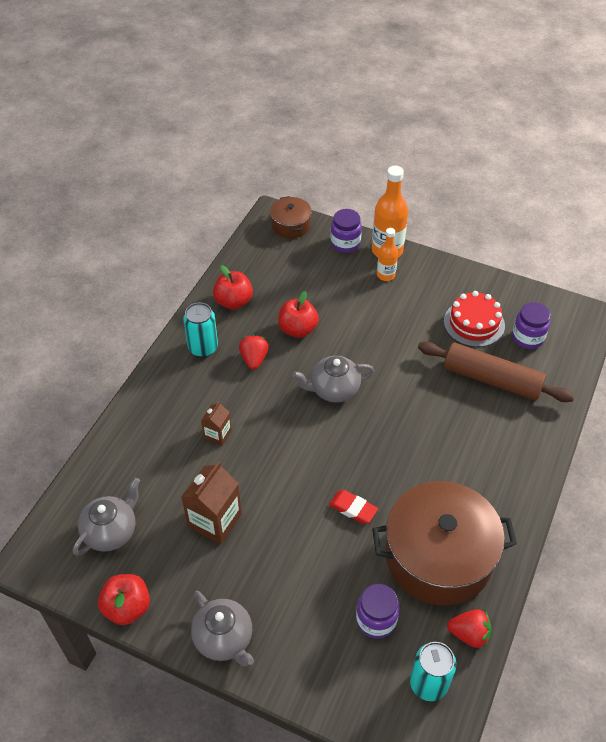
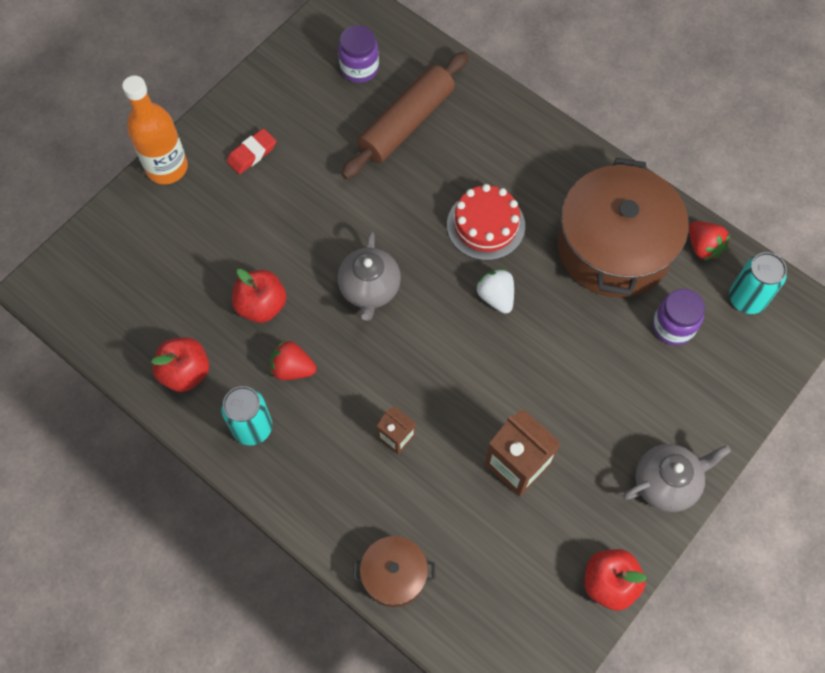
camera: 75 degrees left, 15 degrees up
(111, 531) = (504, 588): grey teapot -> none
(291, 225) = (71, 269): brown pot -> brown pot (394, 575)
(345, 243) = (134, 212): purple jar -> none
(353, 509) = (538, 313): red eraser -> red eraser (252, 154)
(357, 475) = (496, 297): none -> white strawberry
(386, 275) = (208, 181): orange bottle -> none
(469, 634) = (703, 247): red strawberry -> red strawberry turned 120 degrees clockwise
(474, 323) = (320, 113): red cake -> red cake (486, 225)

